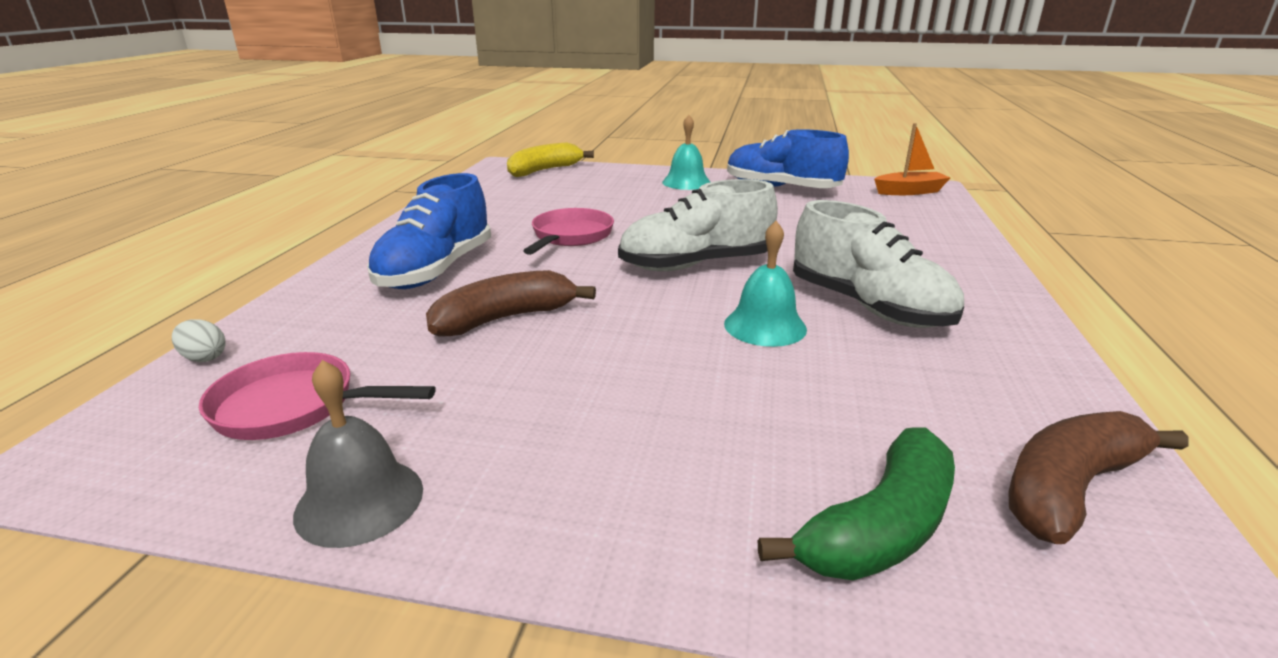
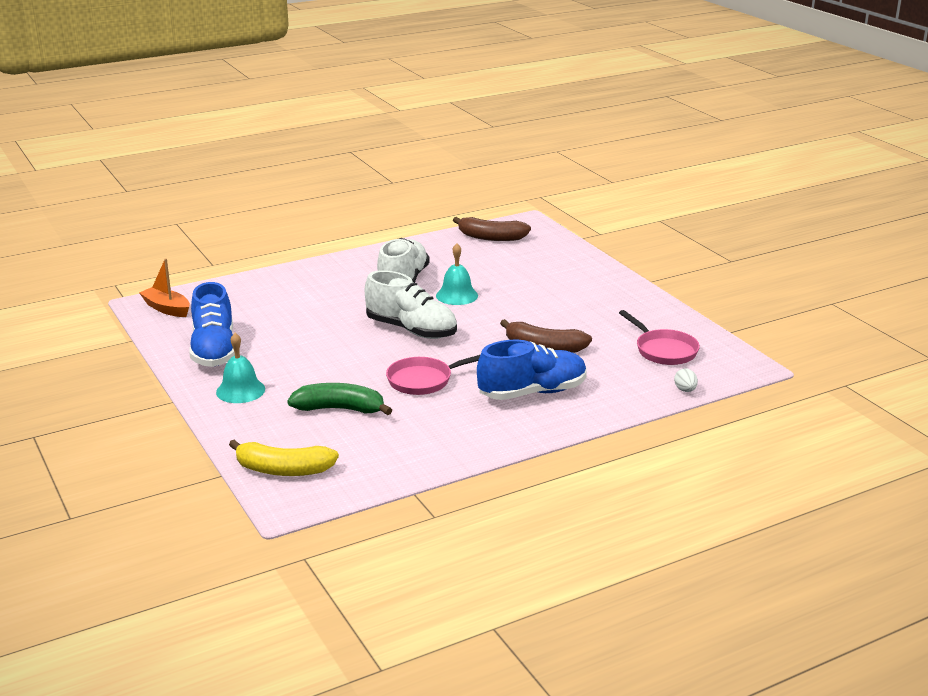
camera: 130 degrees left, 0 degrees up
(359, 501) = (665, 314): grey bell -> none
(880, 528) = (549, 254): green banana -> green banana (340, 409)

